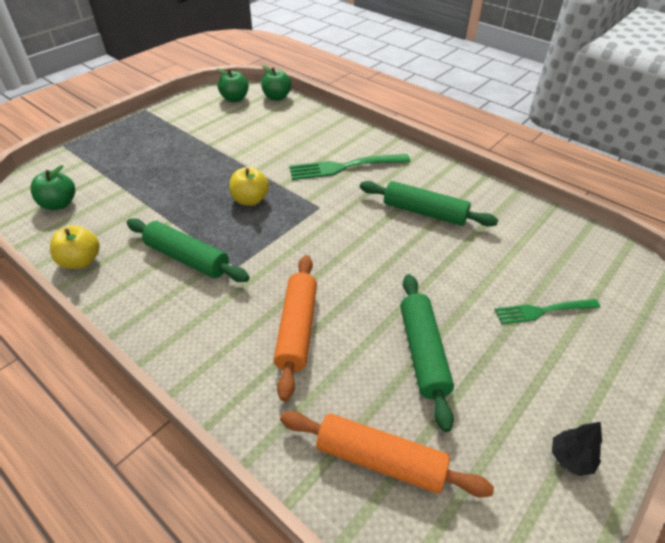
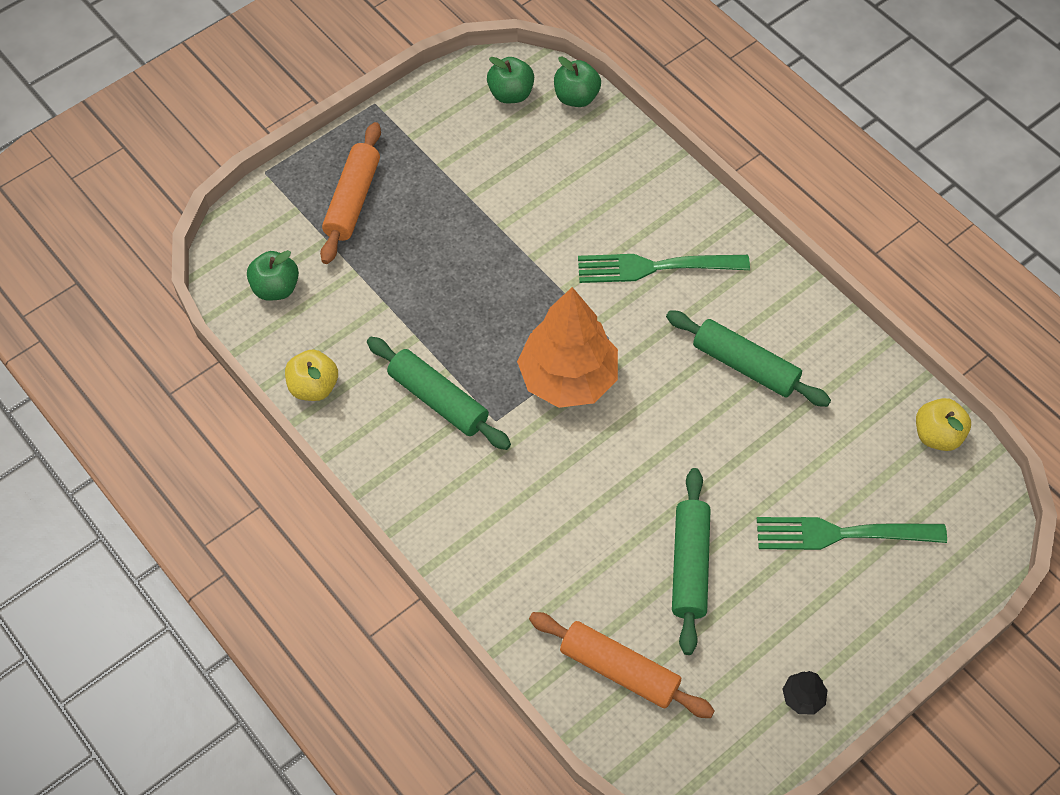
camera: 10 degrees right, 15 degrees up
(250, 200) = (520, 313): yellow apple -> yellow apple (937, 435)
(292, 233) = (568, 378): none -> orange tree
(297, 329) = (557, 516): orange rolling pin -> orange rolling pin (352, 200)
(543, 311) = (843, 533): green fork -> green fork, size x1.53

